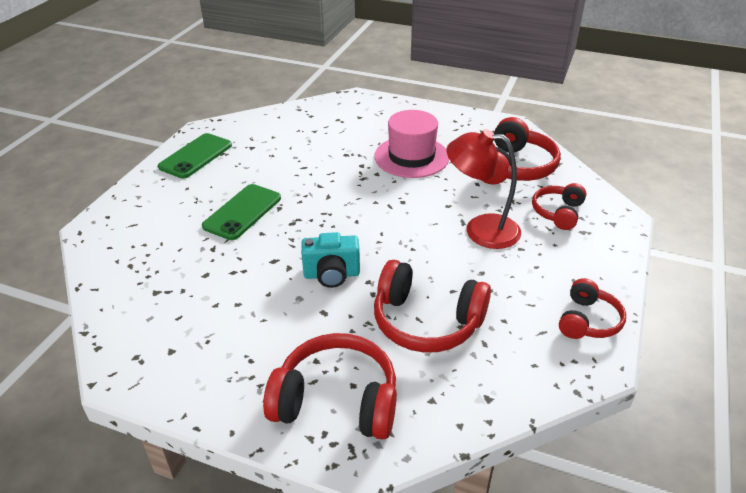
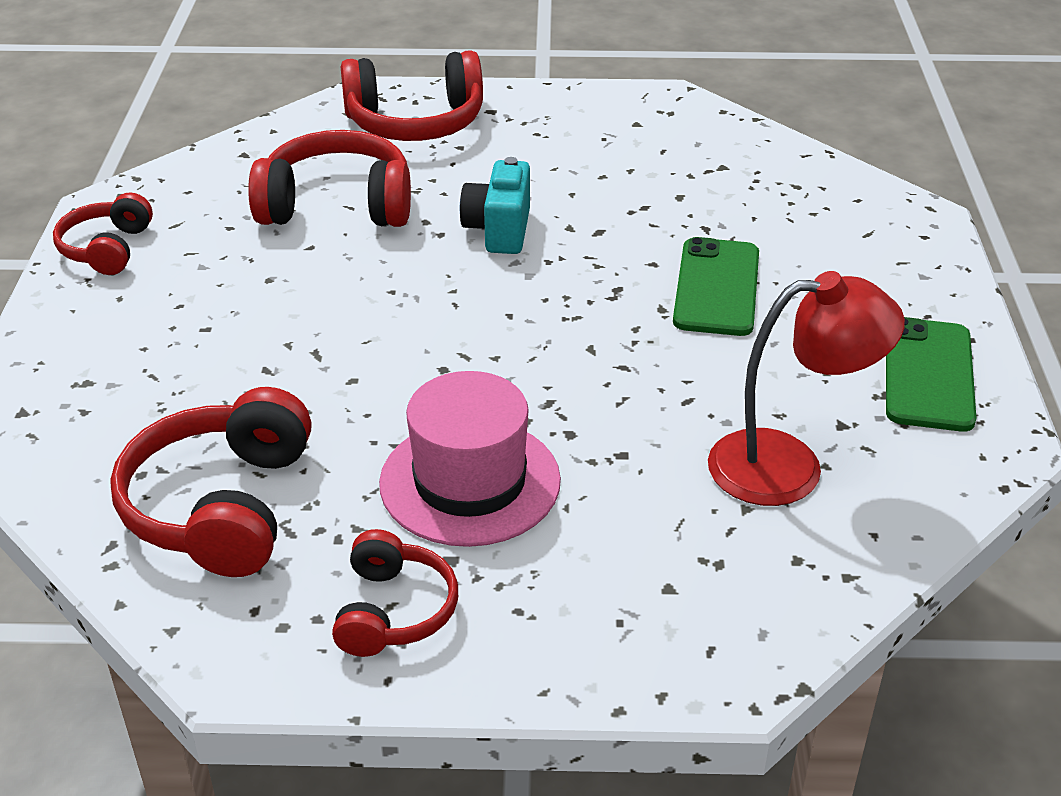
camera: 160 degrees right, 0 degrees up
(332, 275) = (499, 230): turquoise camera -> turquoise camera turned 60 degrees counterclockwise
(480, 230) = (280, 345): red lamp -> red lamp (789, 466)
(558, 213) = (129, 411): red headphones -> red headphones (393, 611)

